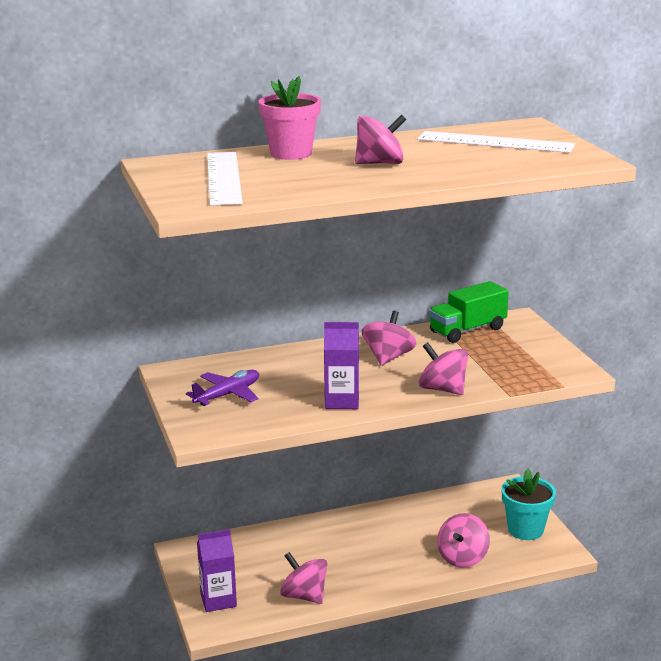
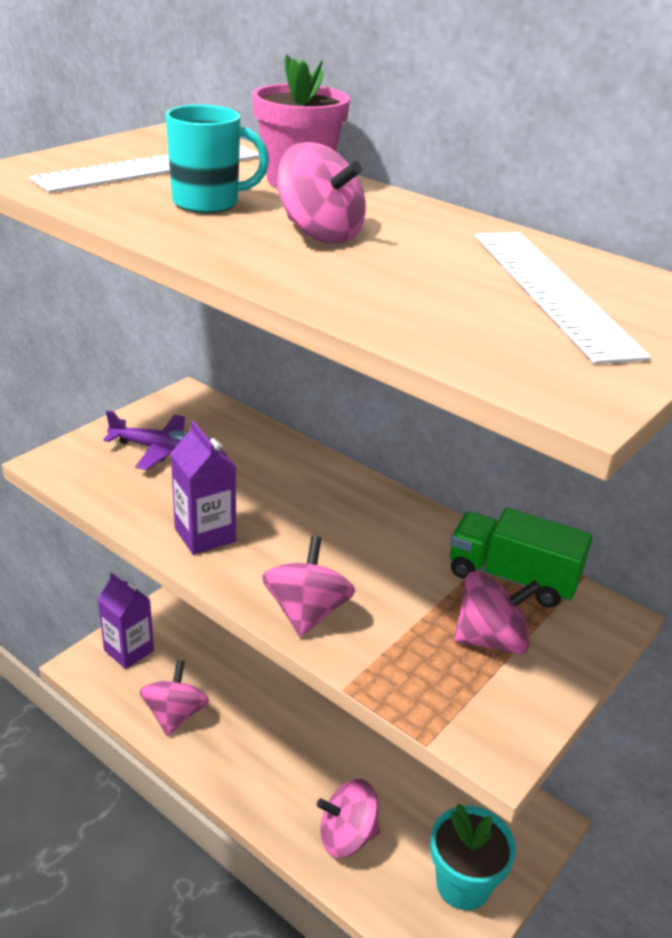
camera: 55 degrees right, 10 degrees up
(305, 176) = (208, 203): none -> turquoise mug
(388, 357) = (358, 533): pink spinning top -> pink spinning top (491, 639)

